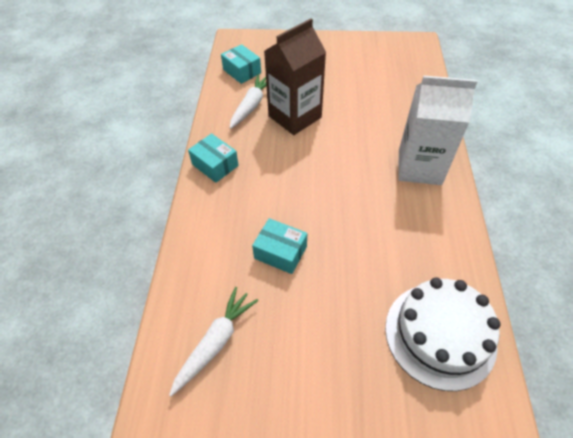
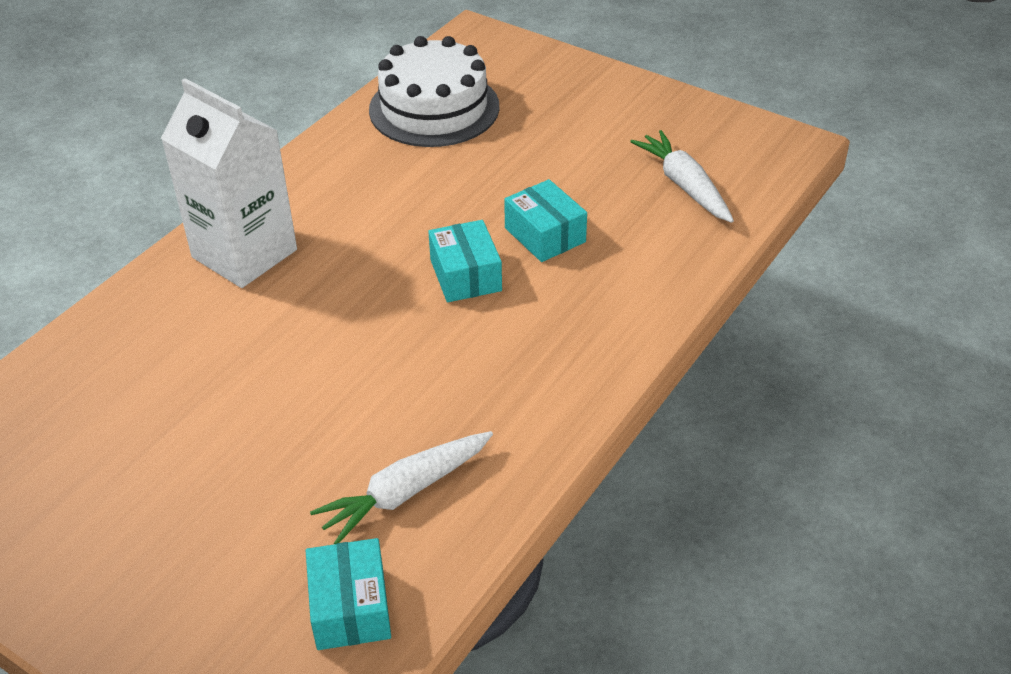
camera: 150 degrees left, 10 degrees down
(215, 165) = (560, 395): turquoise box -> turquoise box (465, 275)
(215, 342) = (684, 186): white carrot -> white carrot turned 90 degrees clockwise
(295, 117) = (343, 426): brown carton -> none

